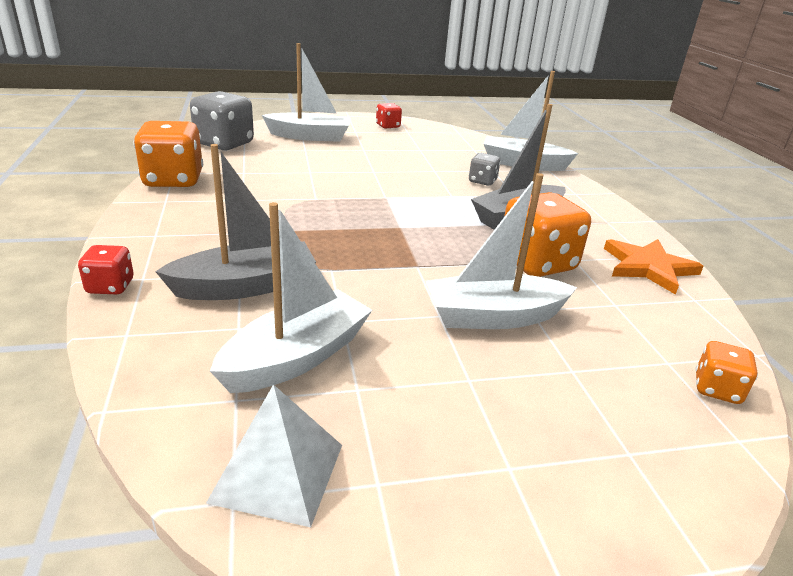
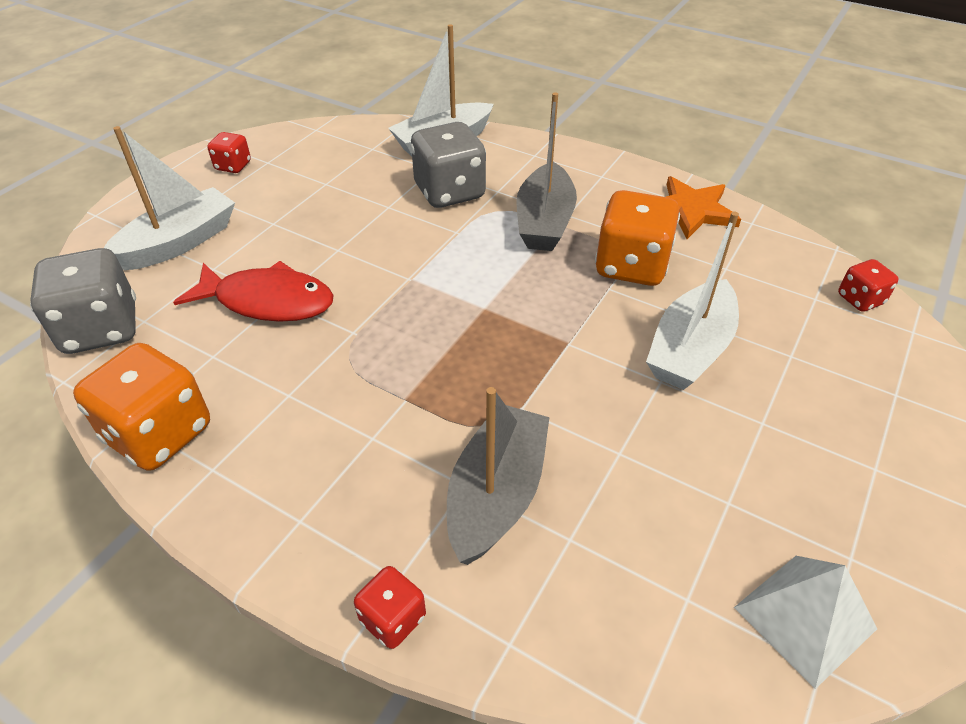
camera: 45 degrees left, 15 degrees up
(296, 357) = (655, 519): white boat -> none
(303, 169) = (268, 301): none -> red fish
(482, 181) = (449, 192): grey dice -> grey dice, size x1.93
(716, 389) = (860, 299): orange dice -> red dice

